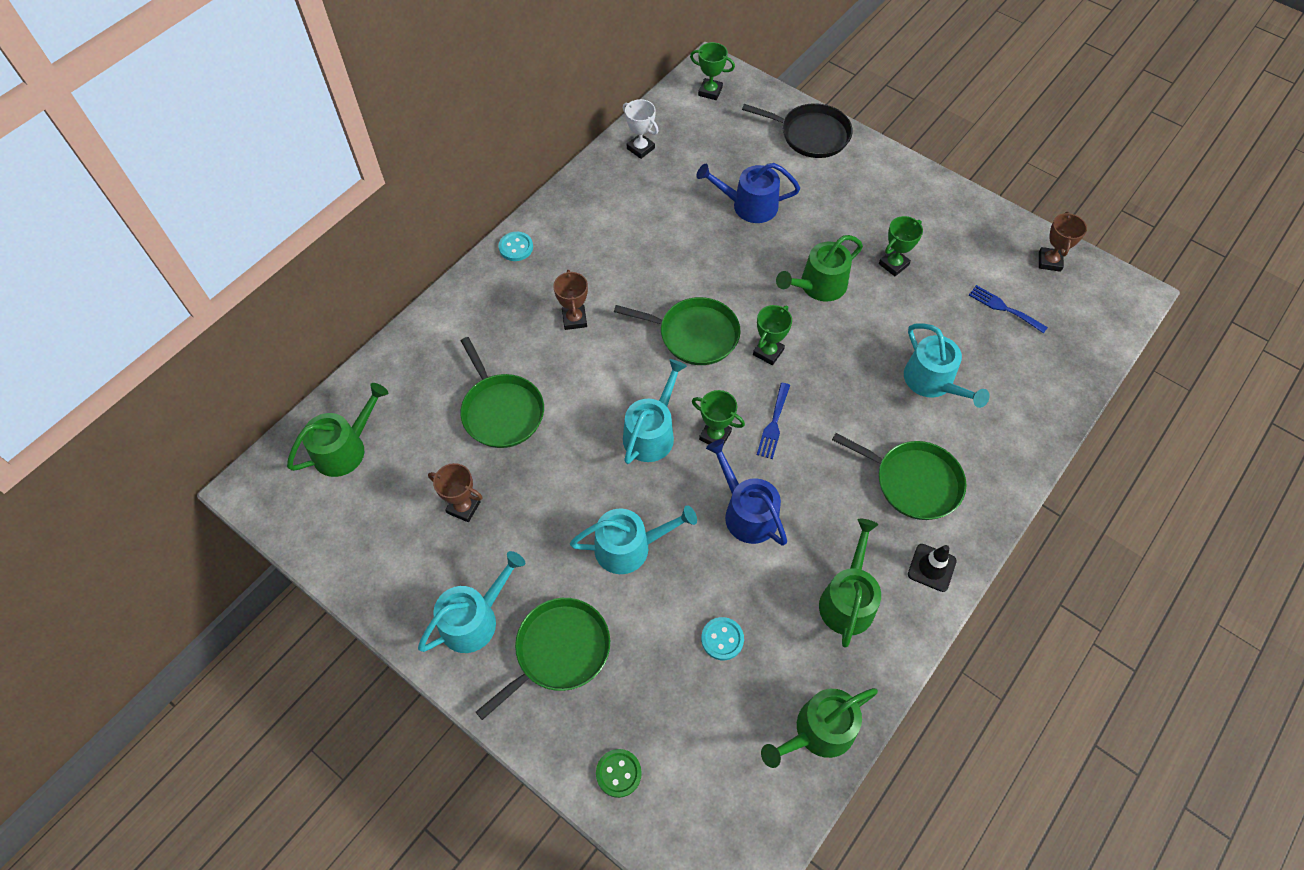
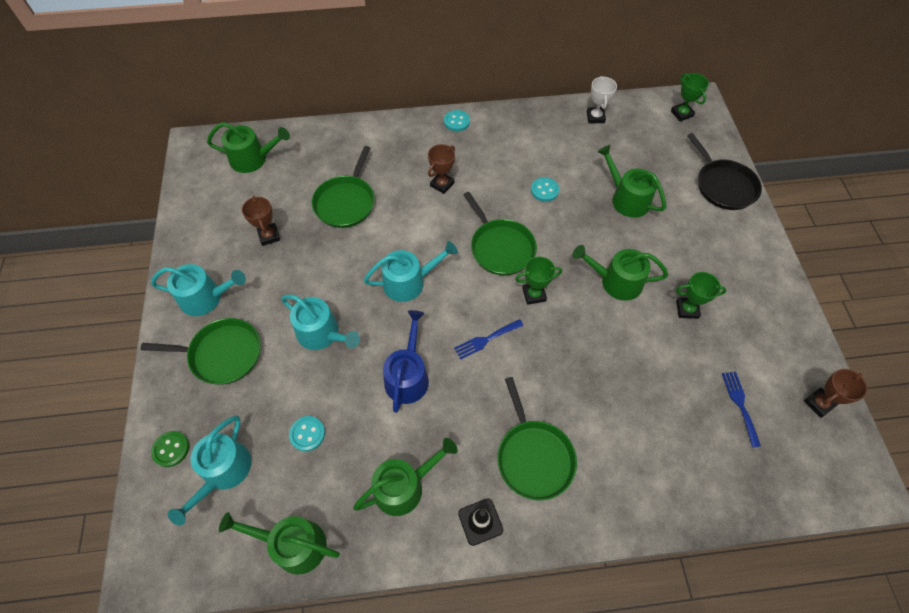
camera: 45 degrees right, 0 degrees up
(673, 252) = (544, 190): none -> turquoise button
(715, 435) = (443, 315): green trophy -> none
(749, 205) = (626, 198): blue watering can -> green watering can
(932, 382) = (625, 406): turquoise watering can -> turquoise watering can (223, 472)

